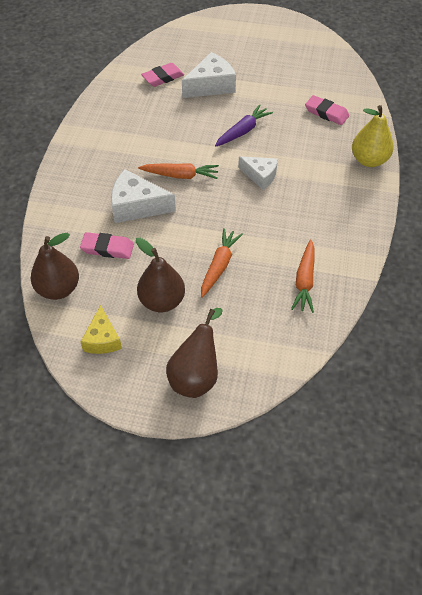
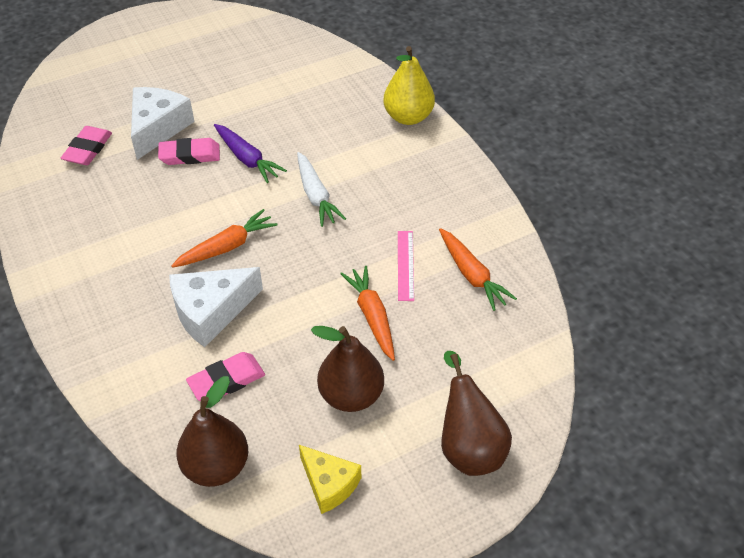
camera: 40 degrees left, 5 degrees down
(243, 131) = (247, 159): purple carrot -> purple carrot turned 135 degrees clockwise
(260, 176) = (316, 196): white cheese -> white carrot
(270, 249) = (405, 265): none -> pink ruler
(326, 113) = (317, 92): pink eraser -> pink eraser (190, 155)

